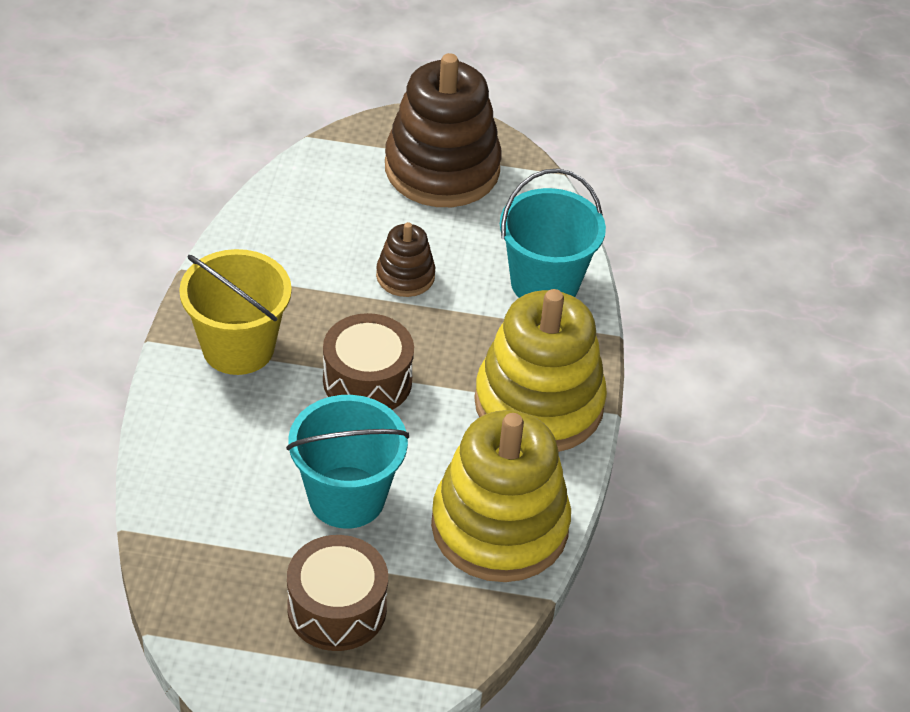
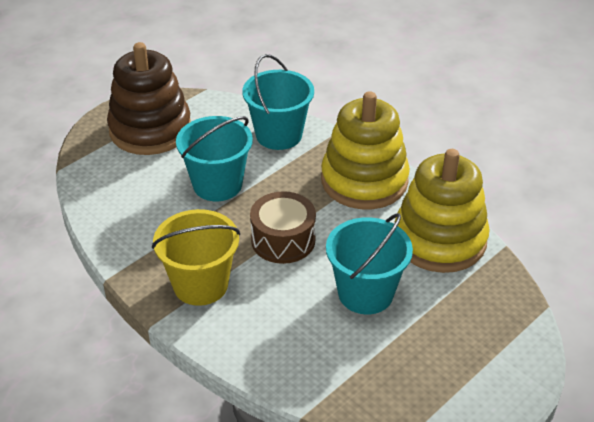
camera: 50 degrees left, 5 degrees down
(337, 608) = (447, 339): brown drum -> none
(405, 276) = (217, 184): brown stacking toy -> turquoise bucket

